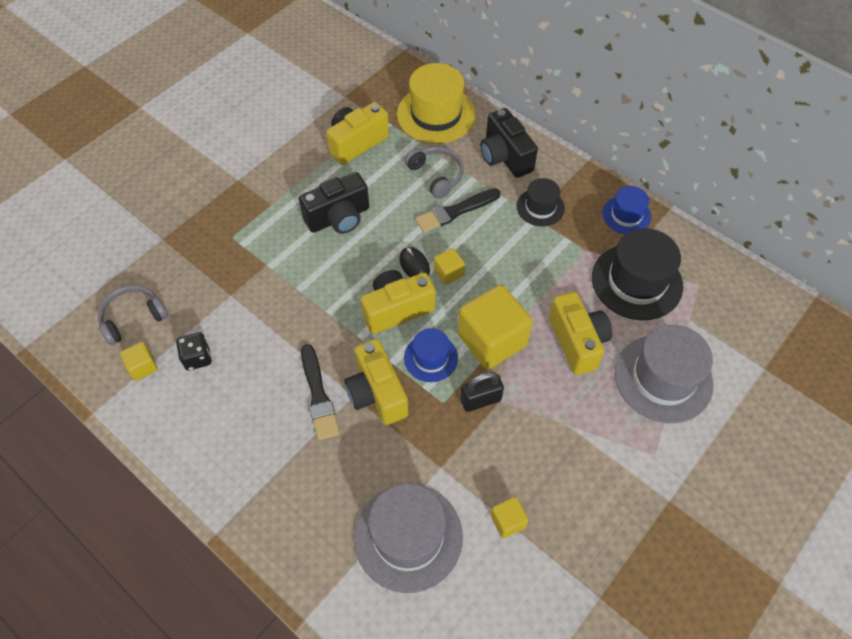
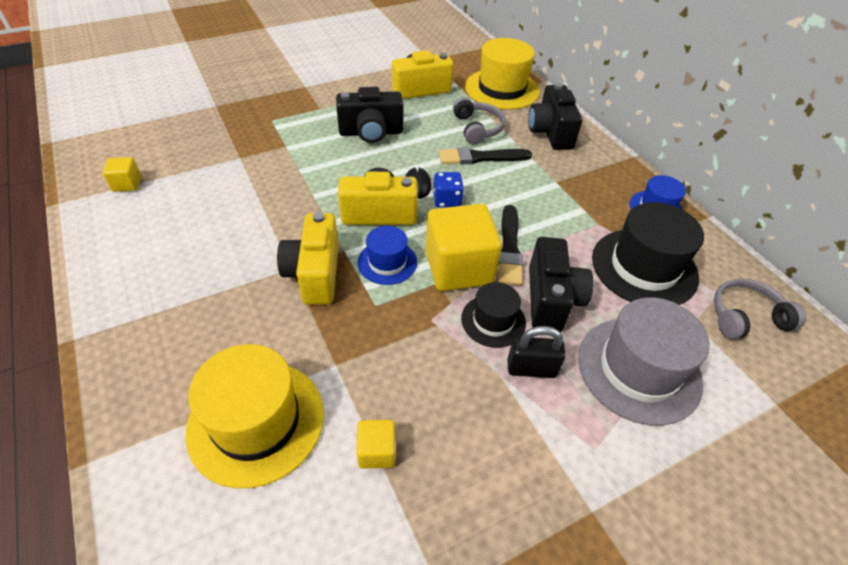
camera: 20 degrees right, 10 degrees down
(133, 318) = (149, 148): grey headphones -> grey headphones (746, 317)
(197, 358) = (176, 192): black dice -> none
(318, 395) = (258, 256): black brush -> black brush (509, 248)
(408, 537) = (256, 421): grey hat -> yellow hat
(448, 273) = (447, 200): yellow cube -> blue dice
(480, 400) = (416, 316): black padlock -> black padlock (531, 368)
(540, 207) = (566, 177): black hat -> black hat (493, 320)
(577, 342) = (551, 299): yellow camera -> black camera

